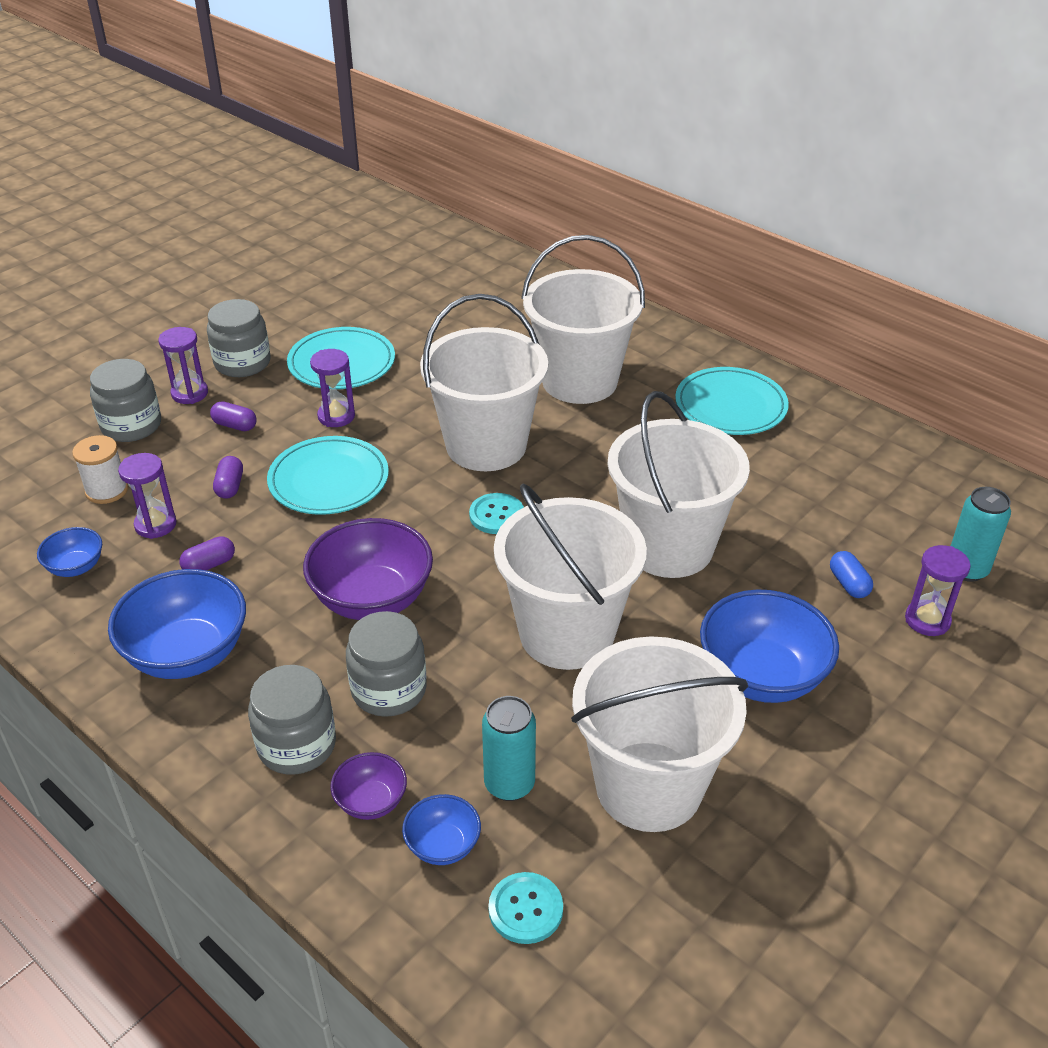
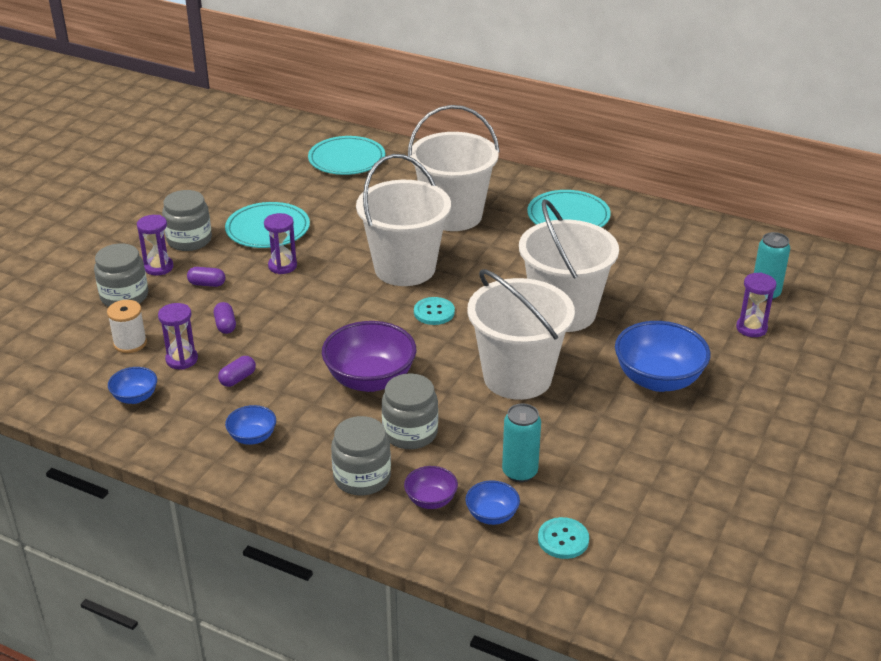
camera: 15 degrees left, 5 degrees down
(187, 654) = (252, 437): blue bowl -> blue bowl, size x0.51
(328, 480) = (299, 309): turquoise plate -> turquoise plate (347, 159)
(649, 786) = (612, 456): white bucket -> none
(848, 584) = (693, 315): blue capsule -> none

